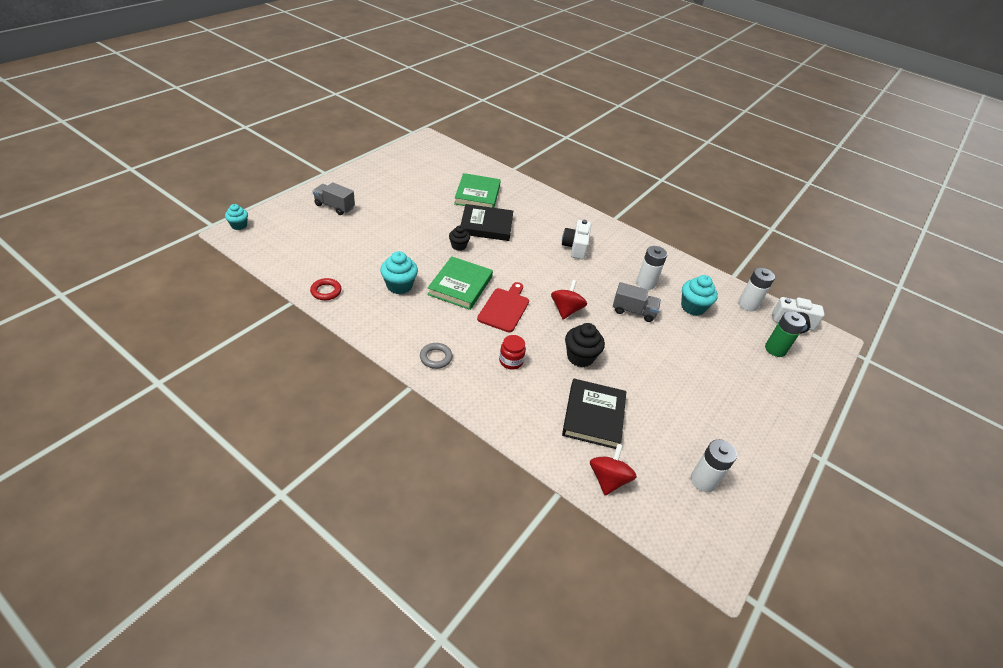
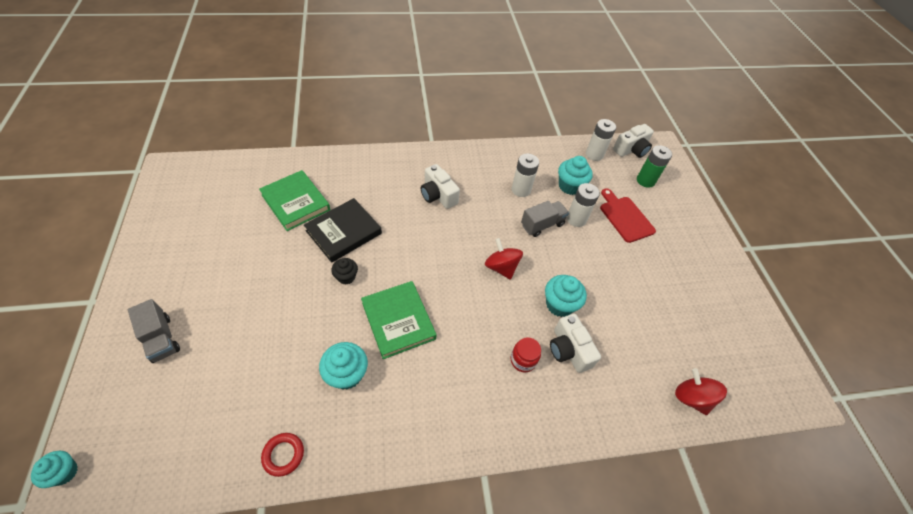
camera: 45 degrees left, 10 degrees up
(334, 206) = (161, 338): grey truck -> grey truck turned 105 degrees counterclockwise
(436, 357) = (468, 420): grey ring -> none
(504, 308) = (459, 310): red cutting board -> red cutting board (625, 217)
(551, 382) = (569, 350): none -> white camera
(580, 357) = (559, 304): black cupcake -> turquoise cupcake
(593, 416) = (625, 351): black book -> none
(703, 480) = (729, 334): white battery -> white battery (576, 219)

